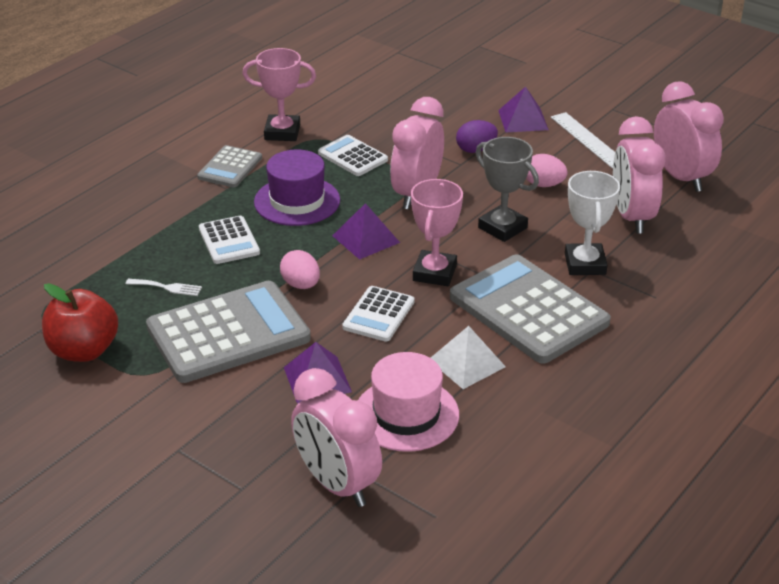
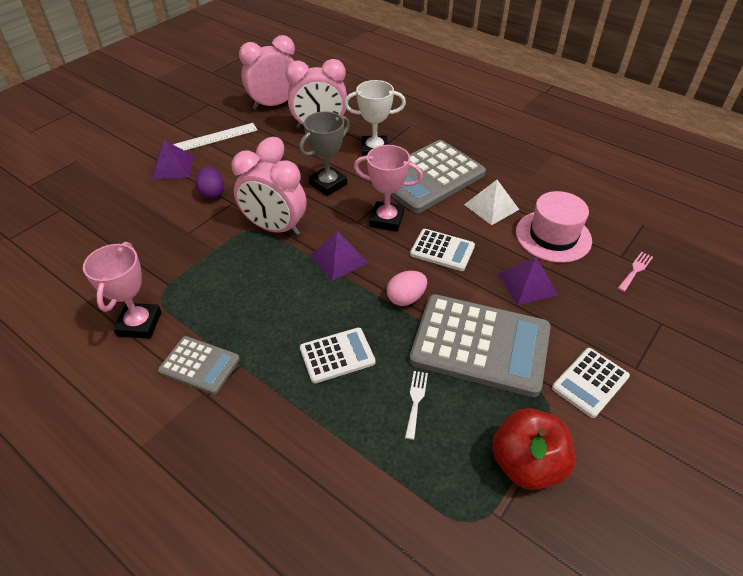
camera: 90 degrees left, 10 degrees up
(228, 333) = (480, 345): grey calculator -> grey calculator turned 135 degrees clockwise
(297, 201) = (273, 306): purple hat -> none
(337, 484) = (635, 270): pink clock -> pink fork
(353, 156) = (203, 269): white calculator -> white calculator (590, 382)

